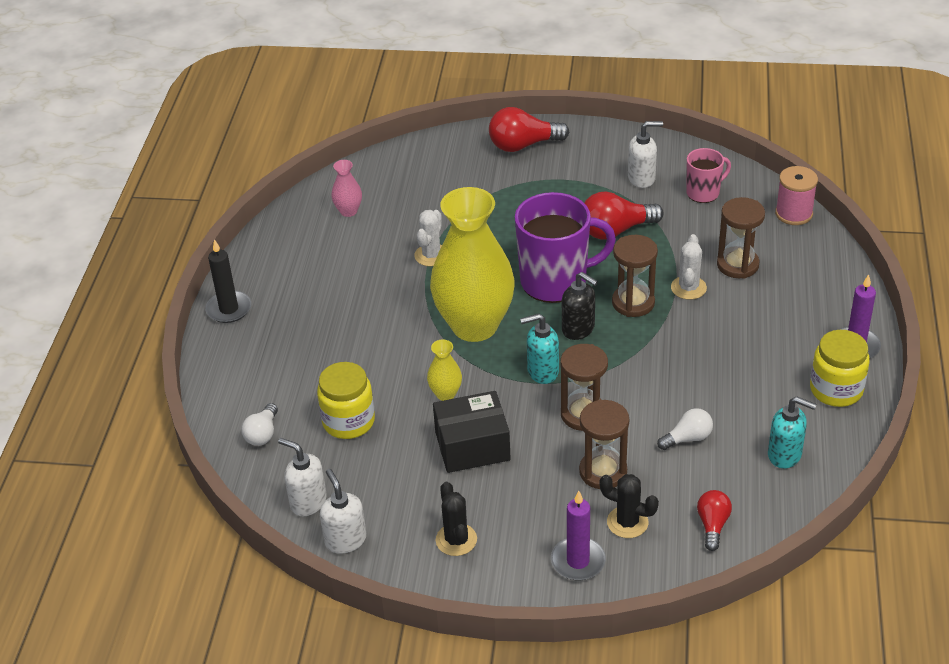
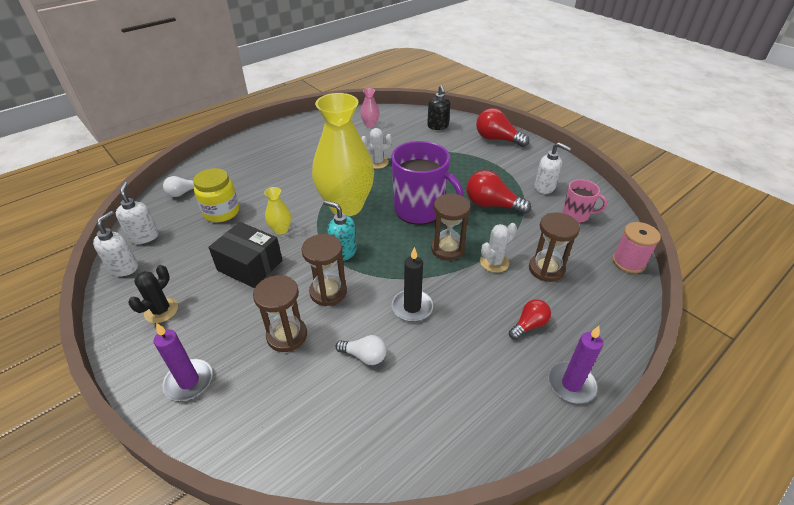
camera: 40 degrees right, 0 degrees up
(229, 309) = (260, 135): black candle -> black candle (412, 307)
(578, 329) = (396, 243): black soap dispenser -> black soap dispenser (438, 126)
(627, 522) = (251, 381): black cactus -> none
(712, 525) = (293, 434): red light bulb -> red light bulb (529, 325)
(785, 455) = (412, 425): turquoise soap dispenser -> none
(836, 390) = (514, 406): yellow jar -> none

